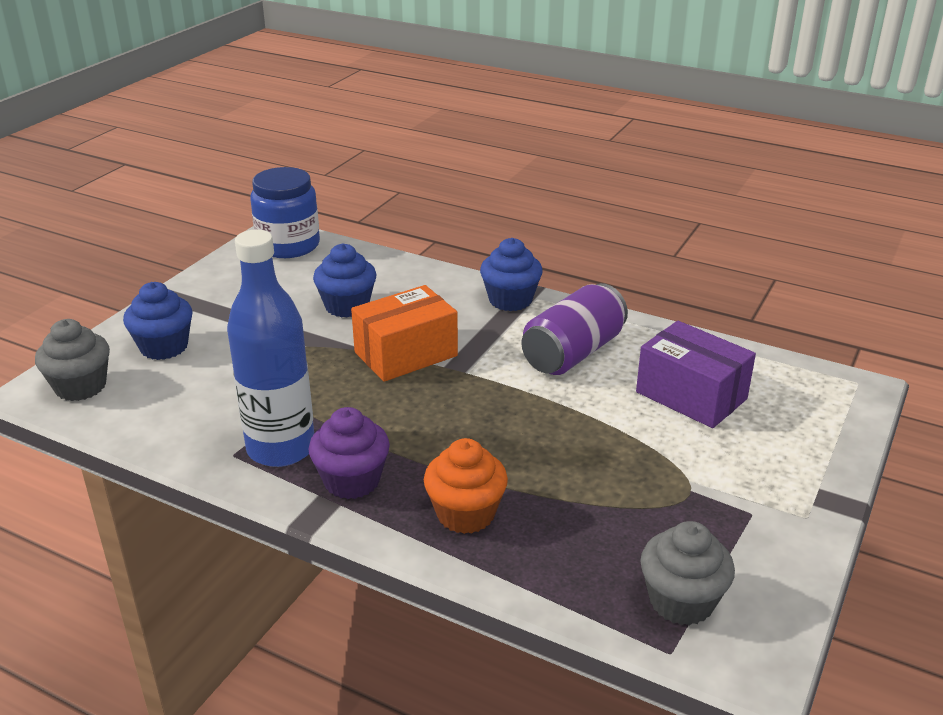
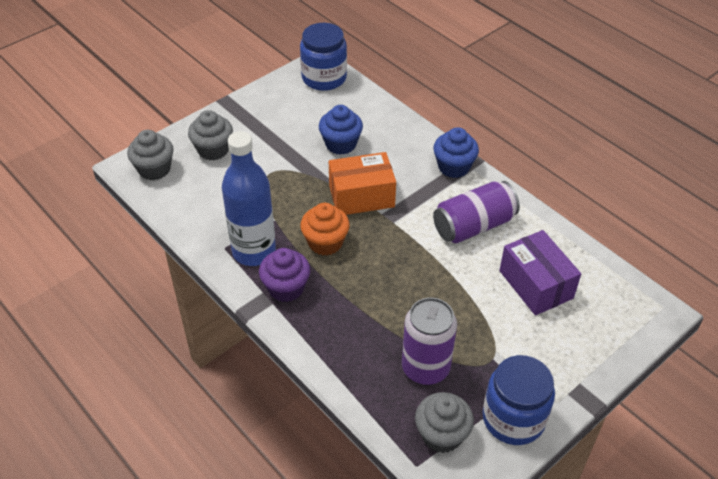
camera: 20 degrees right, 15 degrees up
(164, 347) = (213, 150): blue cupcake -> grey cupcake
(465, 514) = (343, 333): orange cupcake -> orange cupcake (325, 243)
(608, 525) = (425, 368): none -> purple can
(764, 552) = (513, 418): none -> blue jar

